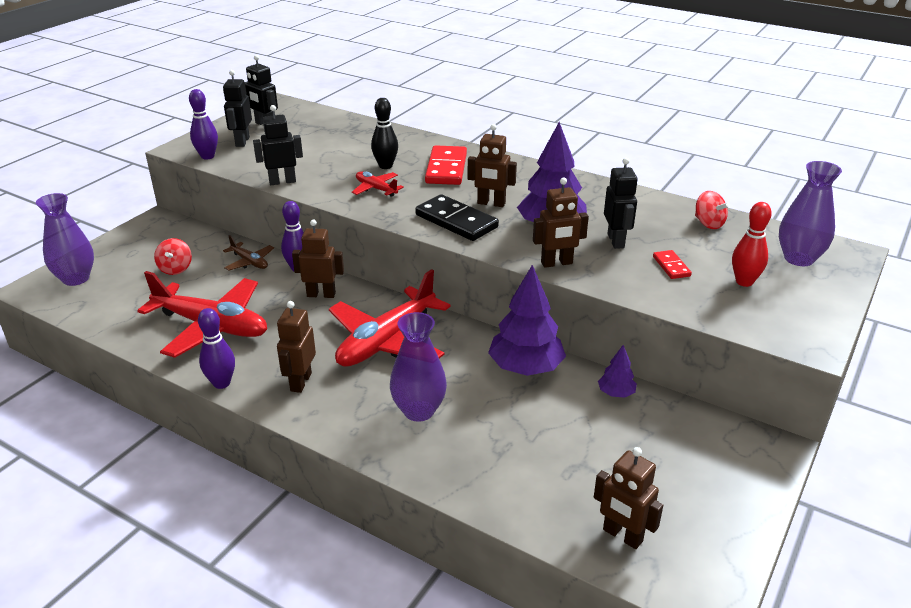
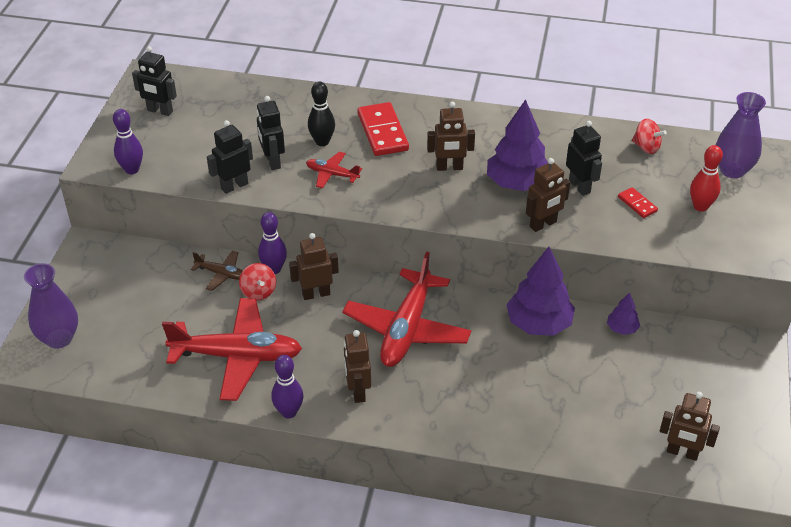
camera: 20 degrees left, 10 degrees up
(176, 269) = (153, 301): red spinning top -> red spinning top (258, 292)
(242, 142) = (153, 141): black robot -> black robot (272, 161)
(419, 410) = (474, 390): purple vase -> none
(456, 221) = (430, 197): black domino -> none

